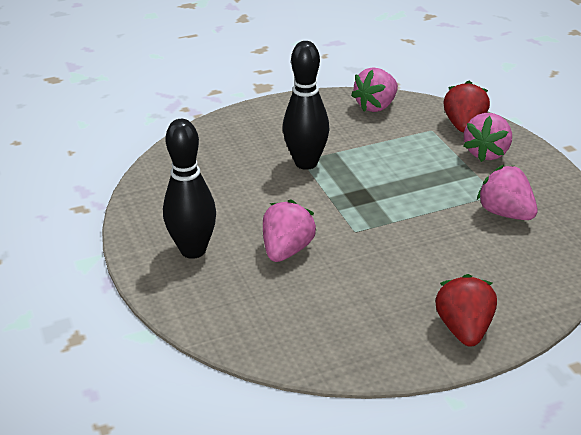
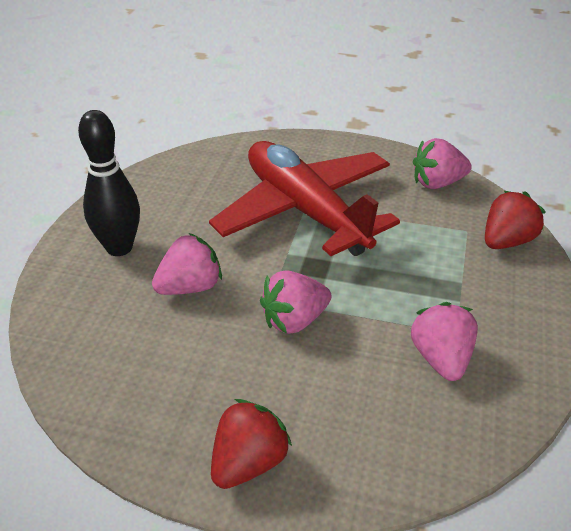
camera: 35 degrees right, 5 degrees up
(306, 163) = (305, 211): black bowling pin -> red plane
(486, 153) = (497, 282): pink strawberry -> pink strawberry (294, 320)

